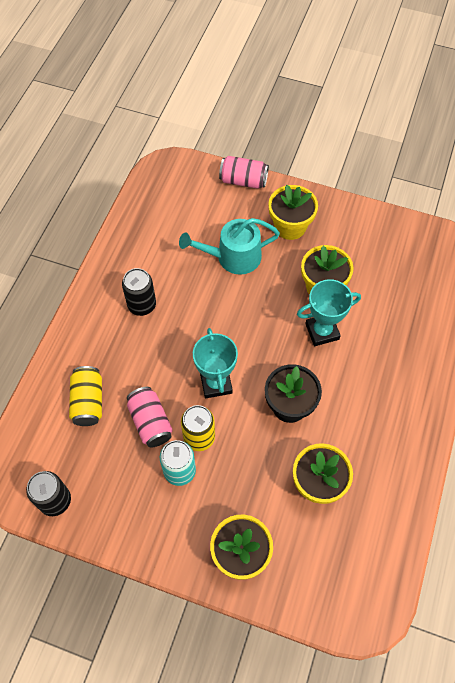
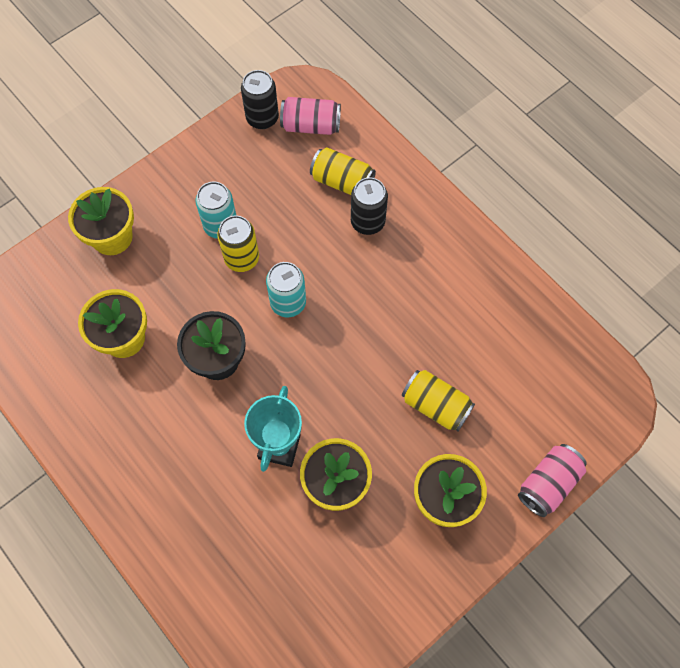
camera: 120 degrees right, 5 degrees up
(142, 305) = (425, 278): black can -> black can (367, 222)
(150, 422) = (285, 224): pink can -> pink can (311, 126)
(216, 383) = (288, 303): turquoise trophy -> turquoise can
(233, 257) = (435, 405): turquoise watering can -> yellow can

